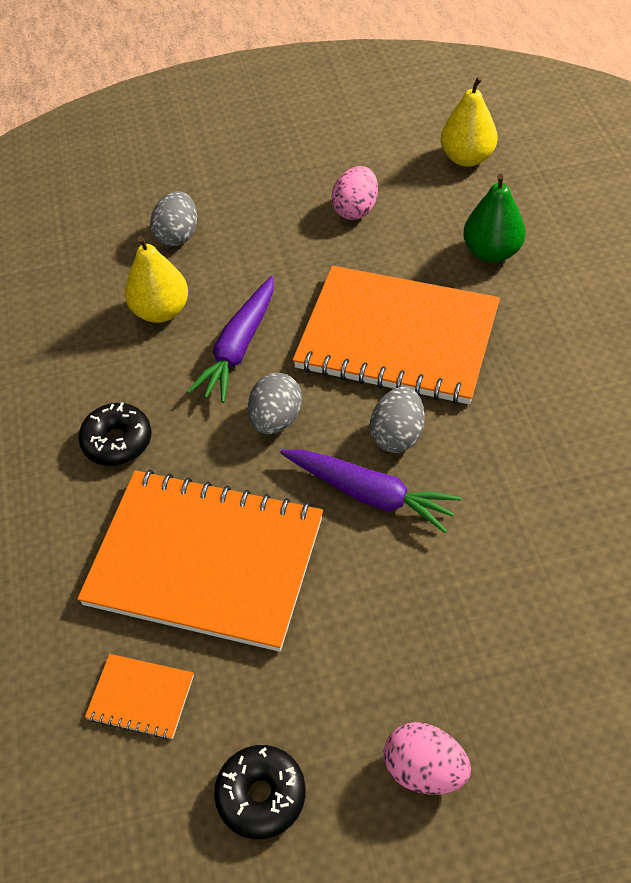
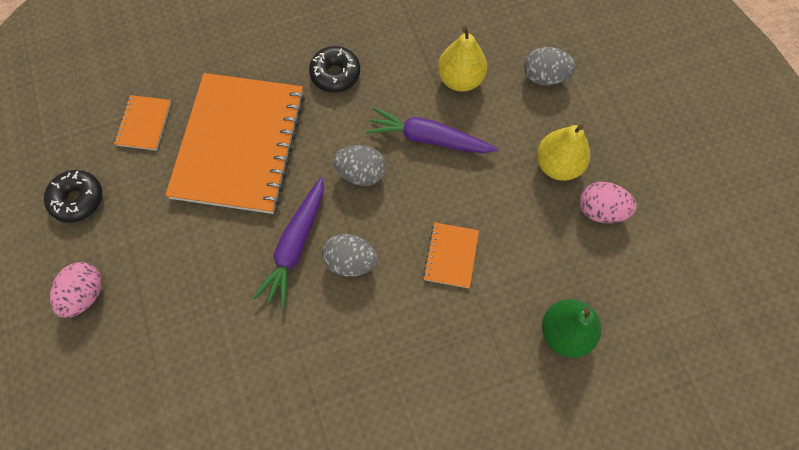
camera: 80 degrees right, 15 degrees up
(397, 338) = (451, 255): orange notebook -> orange notebook, size x0.41
(467, 158) = (693, 307): yellow pear -> yellow pear (557, 165)

